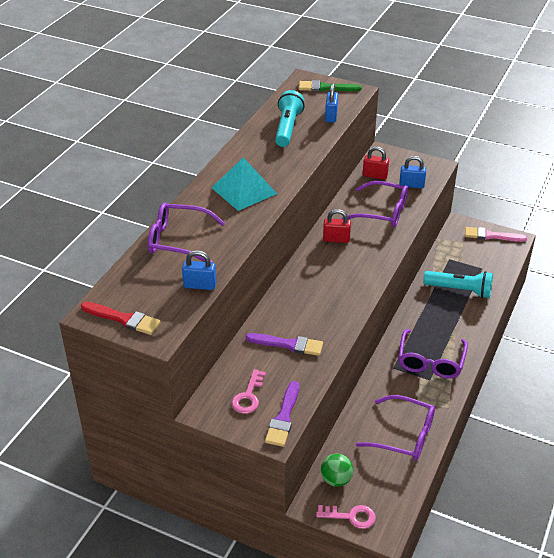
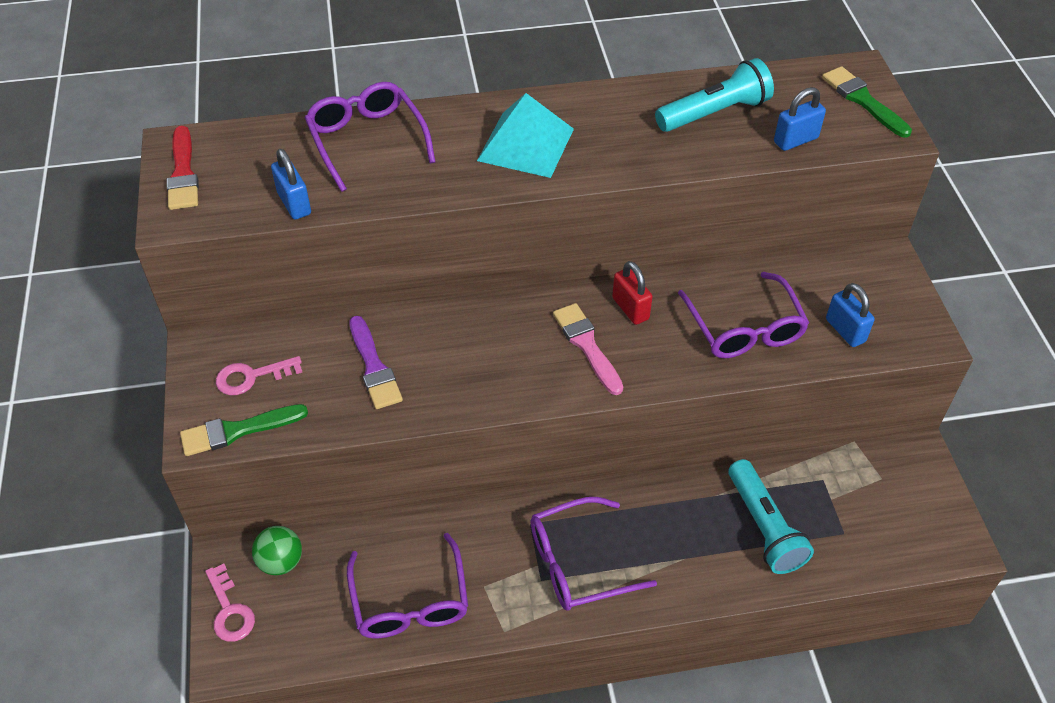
camera: 55 degrees right, 10 degrees up
(283, 417) = (237, 430): purple brush -> green brush
(375, 175) = (821, 278): red padlock -> none
(491, 236) = (935, 509): pink brush -> pink brush (587, 345)

